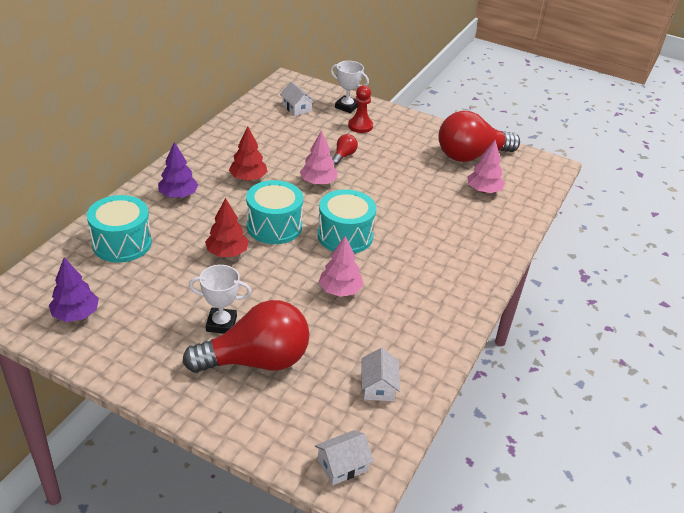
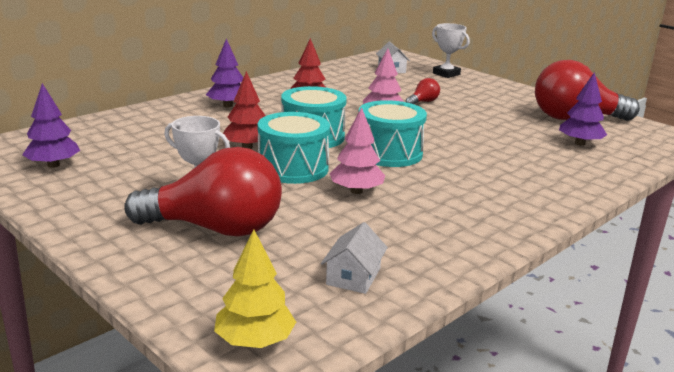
camera: 20 degrees right, 15 degrees down
(122, 243) = (144, 127): turquoise drum -> turquoise drum (293, 168)
(342, 465) = (255, 341): white house -> yellow tree
(360, 126) = (453, 86): red pawn -> none
(483, 190) = (580, 143): pink tree -> purple tree

